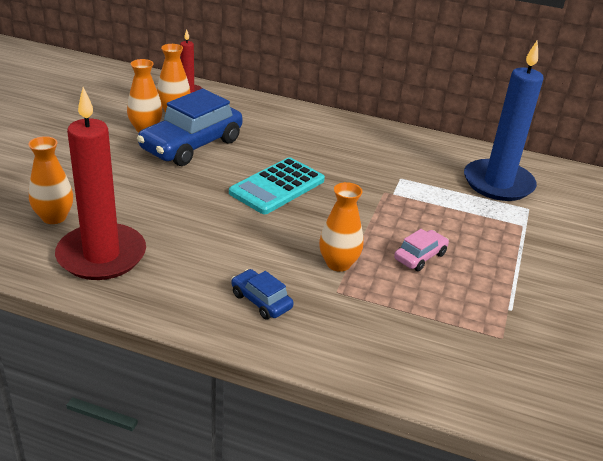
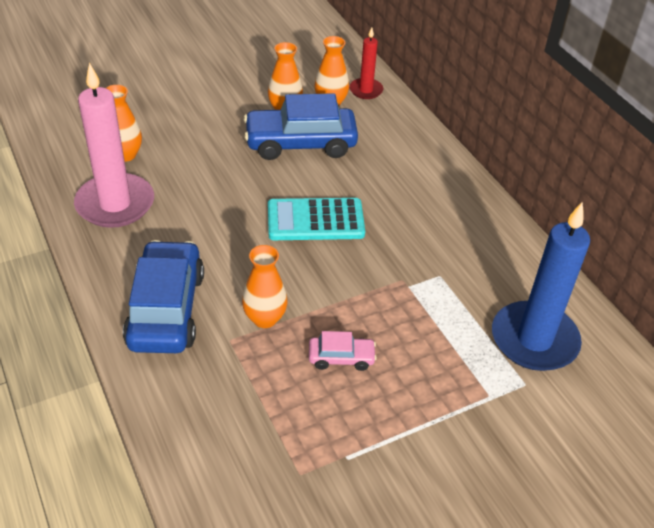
camera: 45 degrees right, 10 degrees up
(101, 255) = (115, 204): red candle -> pink candle
(261, 301) = (166, 309): blue car -> blue car, size x2.11

